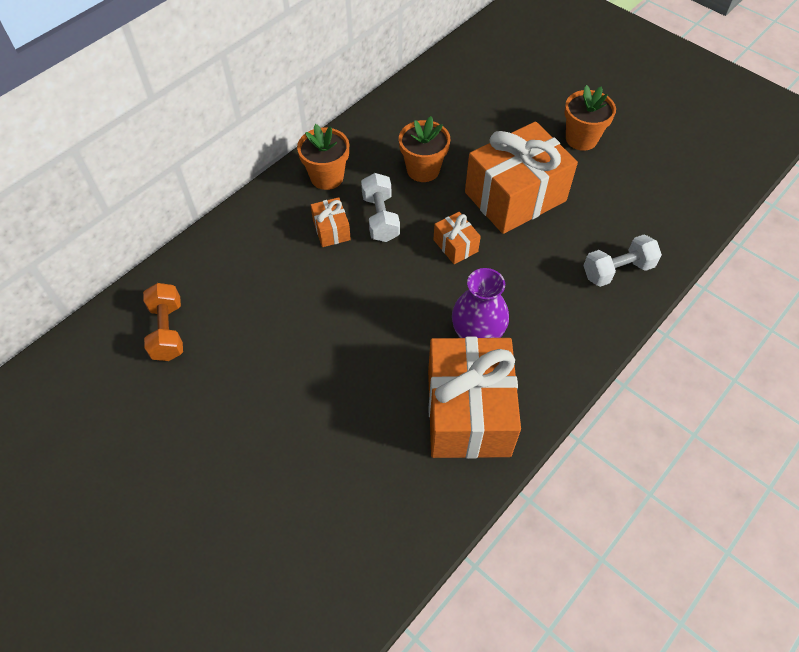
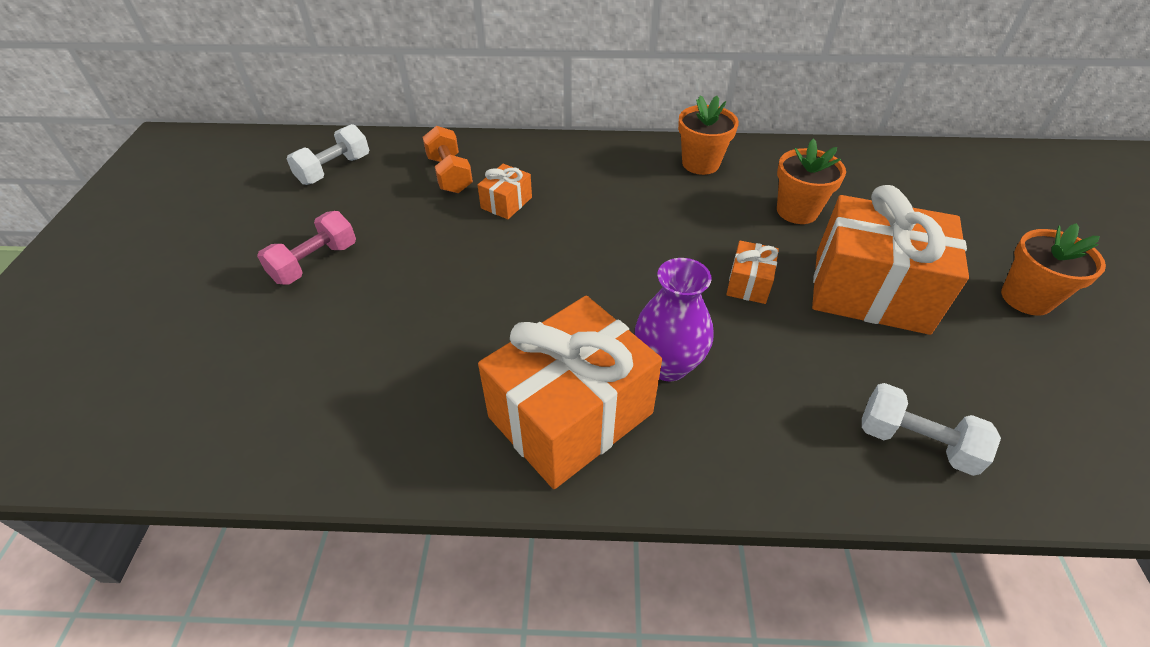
camera: 50 degrees right, 10 degrees down
(168, 331) = (450, 174): orange dumbbell -> orange dumbbell turned 60 degrees counterclockwise
(178, 484) = (315, 263): none -> pink dumbbell
(331, 230) = (652, 197): orange gift -> orange gift (506, 203)
(380, 218) = (707, 217): white dumbbell -> white dumbbell (334, 170)

